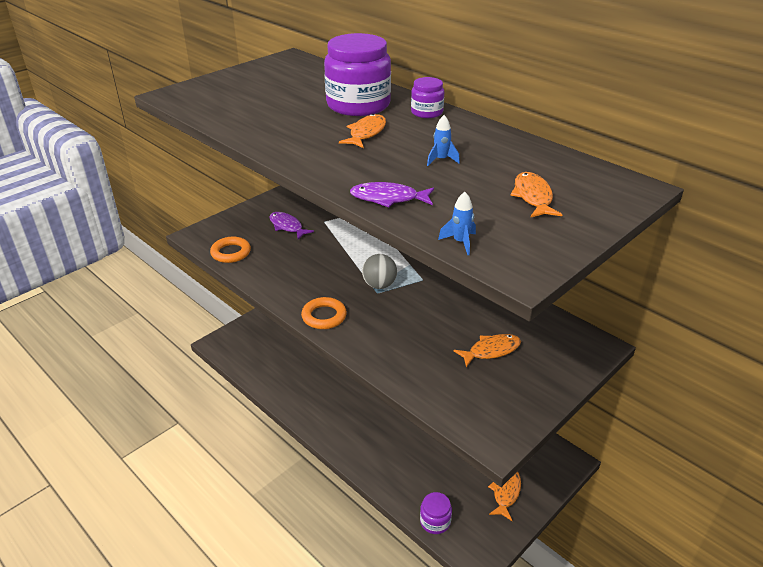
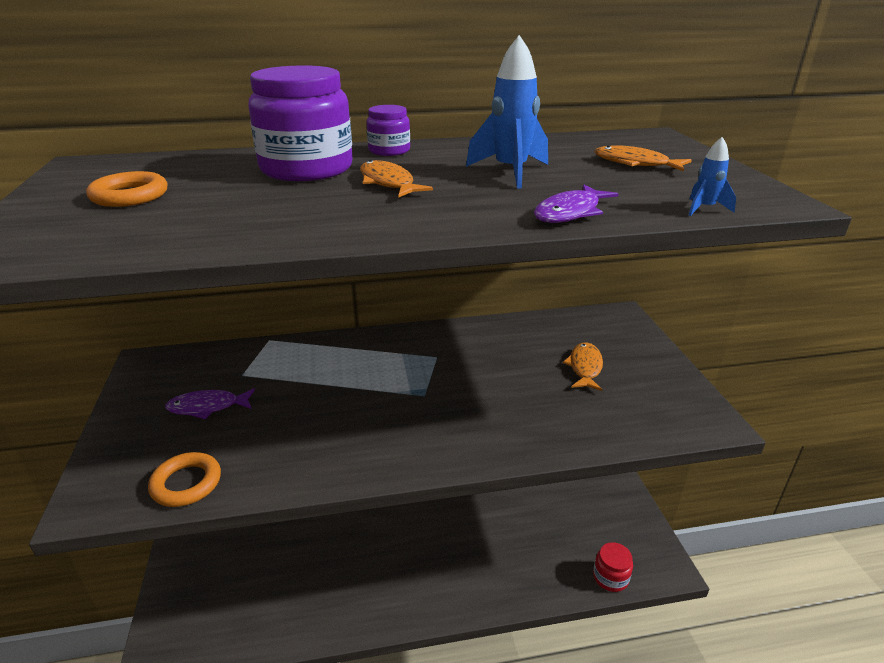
camera: 55 degrees left, 5 degrees down
(324, 316) = (424, 453): orange ring -> orange ring (130, 196)
(379, 285) = (413, 388): grey ball -> none
(435, 521) = (610, 577): purple jar -> red jar
(441, 160) = (510, 172): blue rocket -> blue rocket, size x2.03
(505, 492) = (606, 504): orange fish -> none

